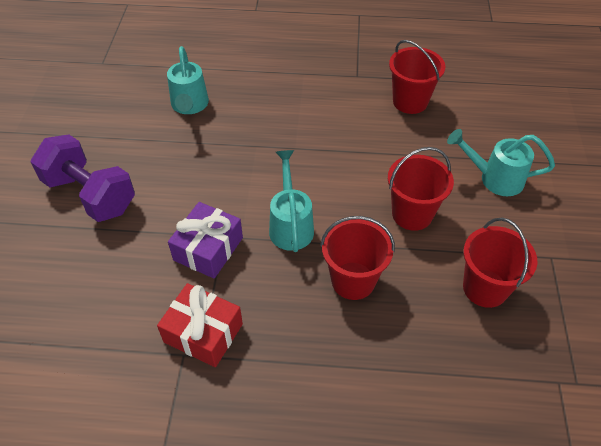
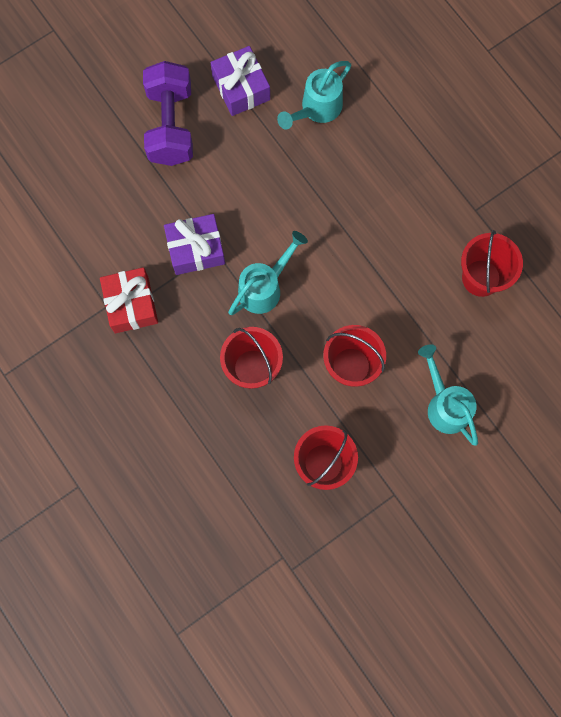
camera: 50 degrees right, 25 degrees up
(120, 135) = (241, 88): none -> purple gift

